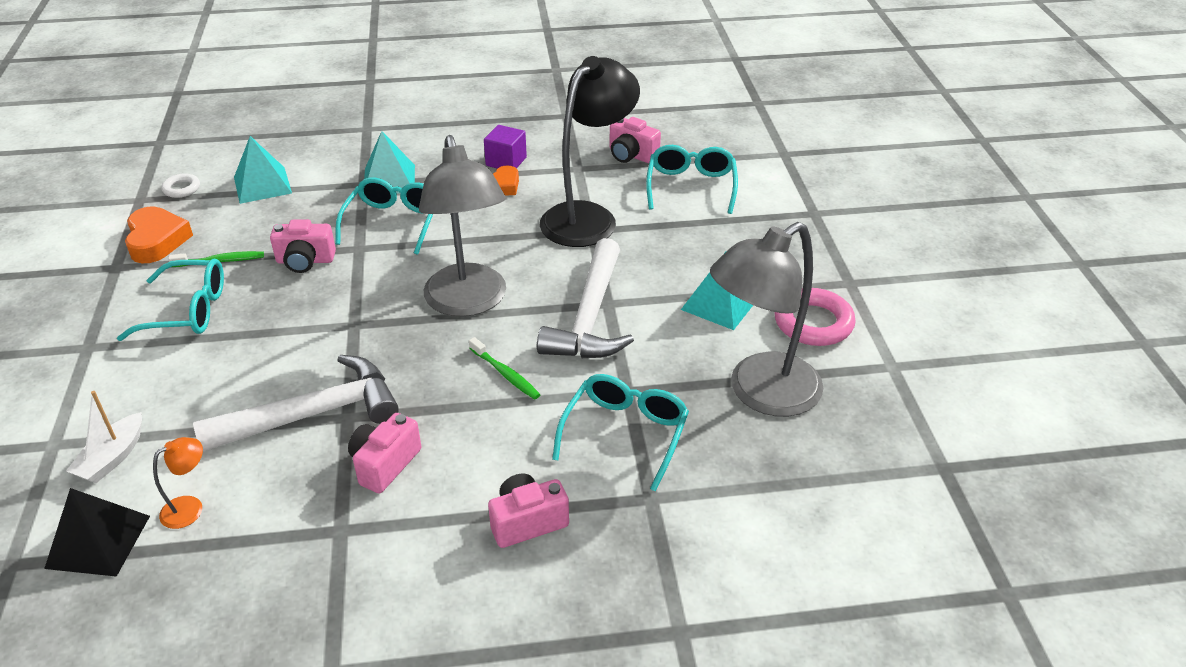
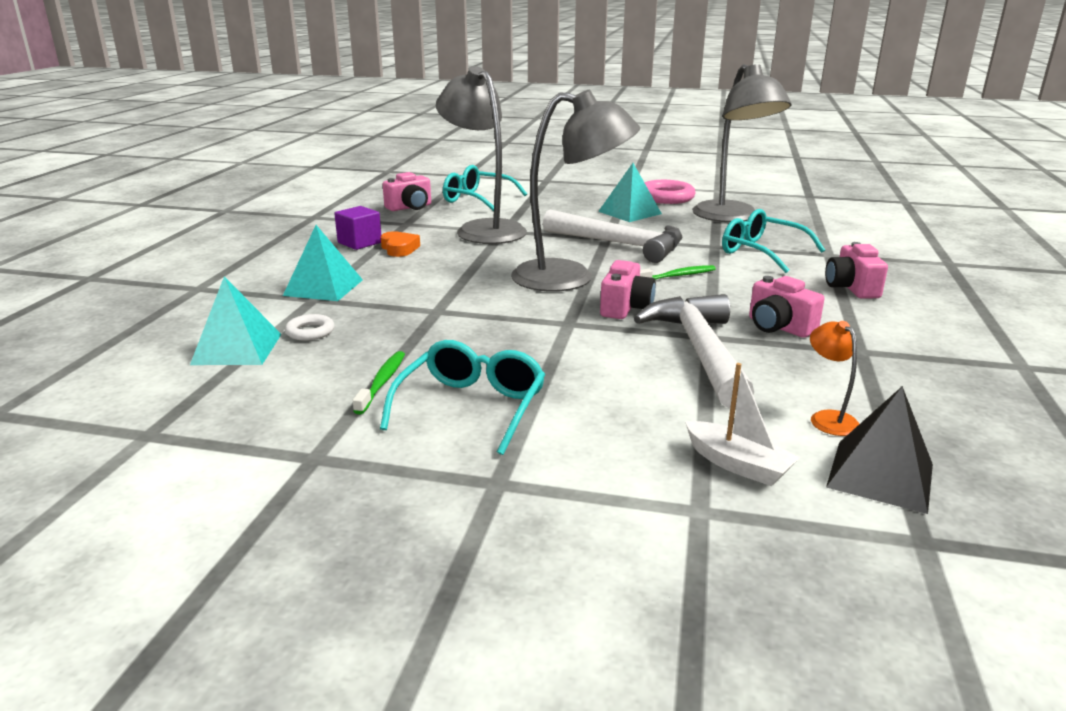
camera: 70 degrees left, 15 degrees down
(157, 240) = (281, 423): orange heart -> none
(182, 189) = (166, 401): white ring -> white ring (310, 332)
(305, 261) = (433, 336): pink camera -> pink camera (625, 308)
(393, 222) = (407, 292): turquoise glasses -> none
(588, 217) = (483, 229): black lamp -> grey lamp

